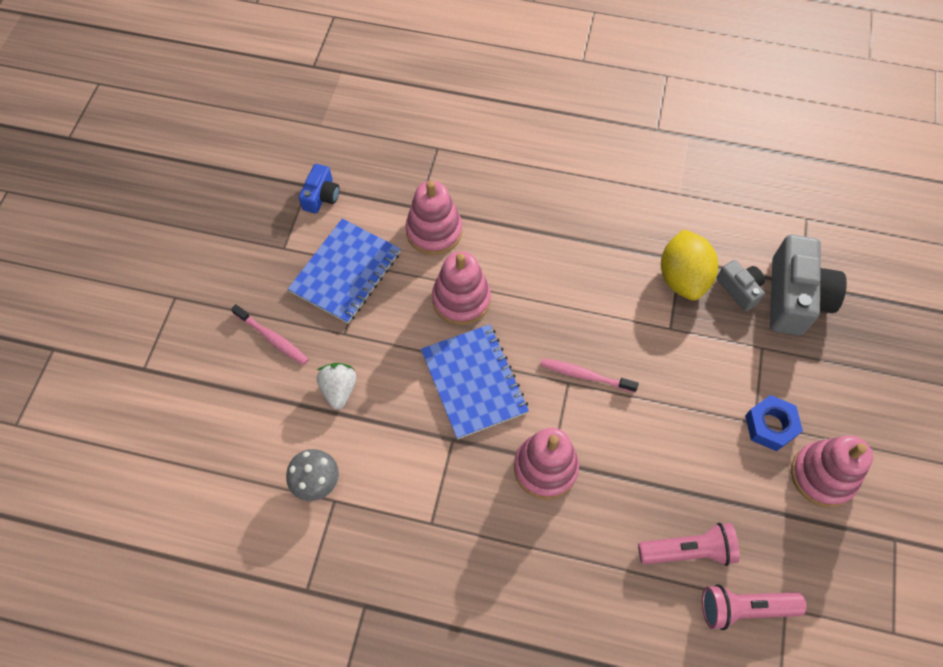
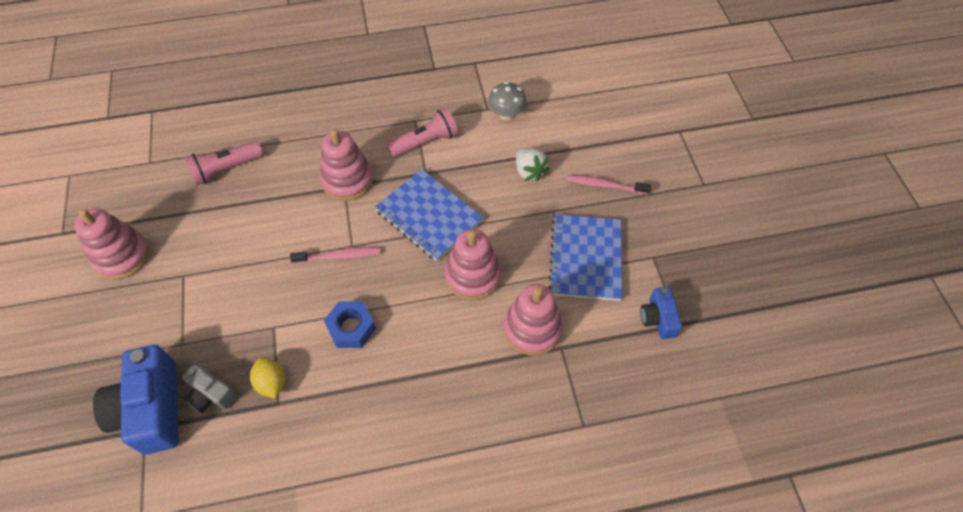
camera: 155 degrees right, 5 degrees down
(682, 278) = (271, 383): yellow lemon -> yellow lemon, size x0.57
(744, 608) = (179, 151): pink flashlight -> pink flashlight (425, 142)
(770, 426) = (169, 277): blue nut -> blue nut (351, 328)
(794, 297) = (152, 409): grey camera -> blue camera

